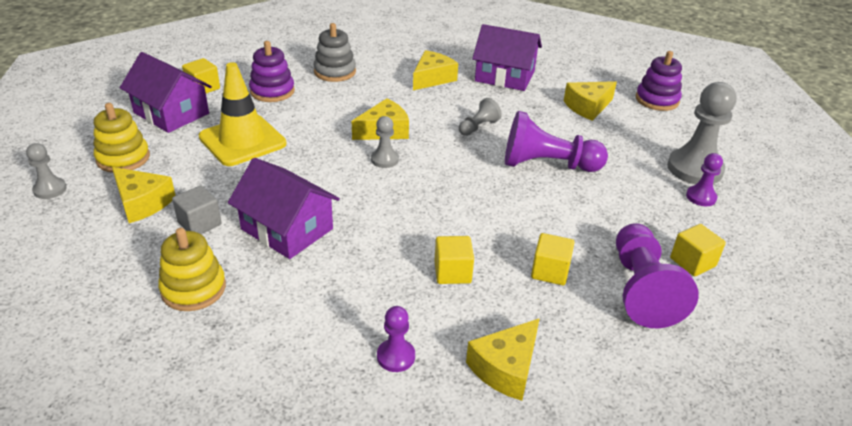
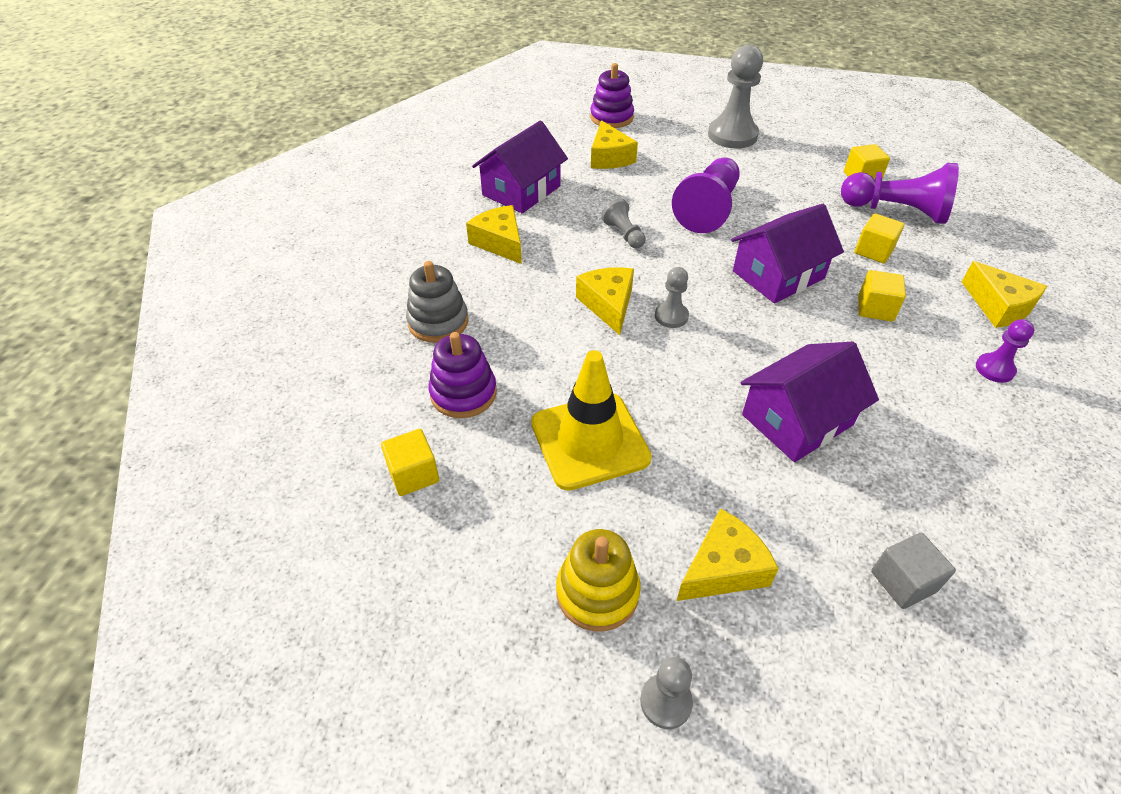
camera: 70 degrees left, 10 degrees up
(171, 113) = (478, 521): purple house -> purple house (778, 275)
(193, 289) = (906, 518): yellow stacking toy -> none
(199, 223) = (778, 504): grey cube -> grey cube (903, 581)
(701, 197) = (774, 146): purple pawn -> none

